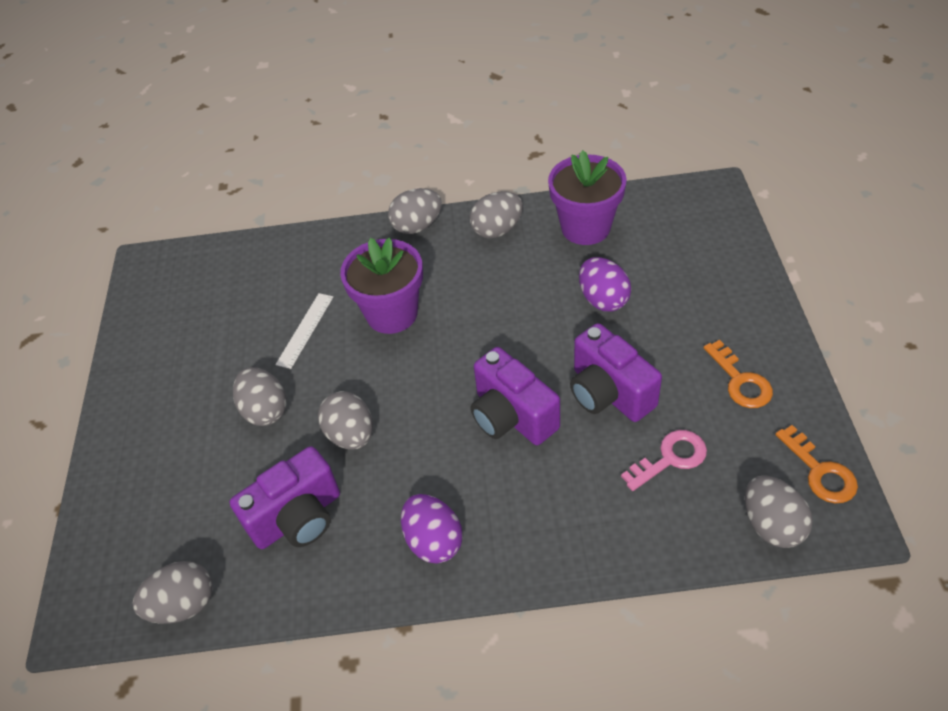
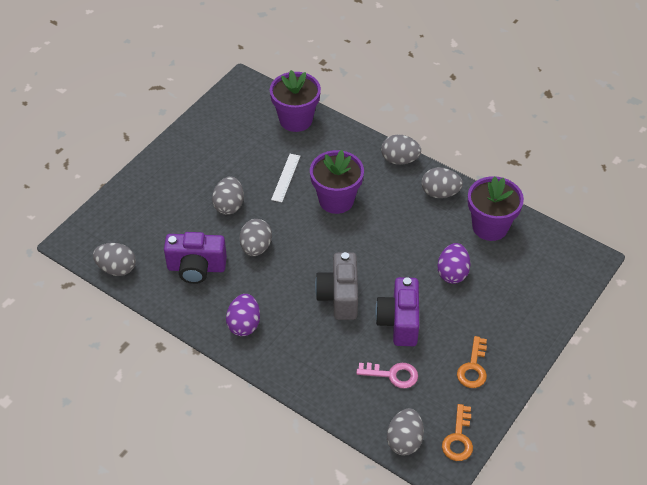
camera: 35 degrees right, 0 degrees up
(252, 261) = (296, 120): none -> purple flower pot
(305, 330) = (286, 177): white ruler -> white ruler turned 45 degrees counterclockwise
(512, 416) = (339, 296): purple camera -> grey camera

